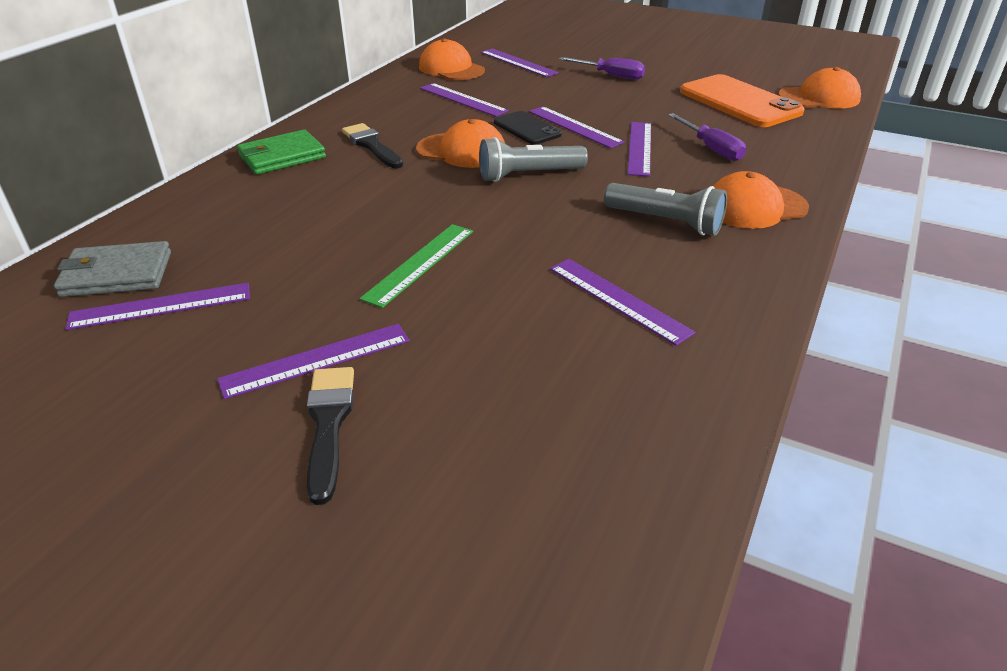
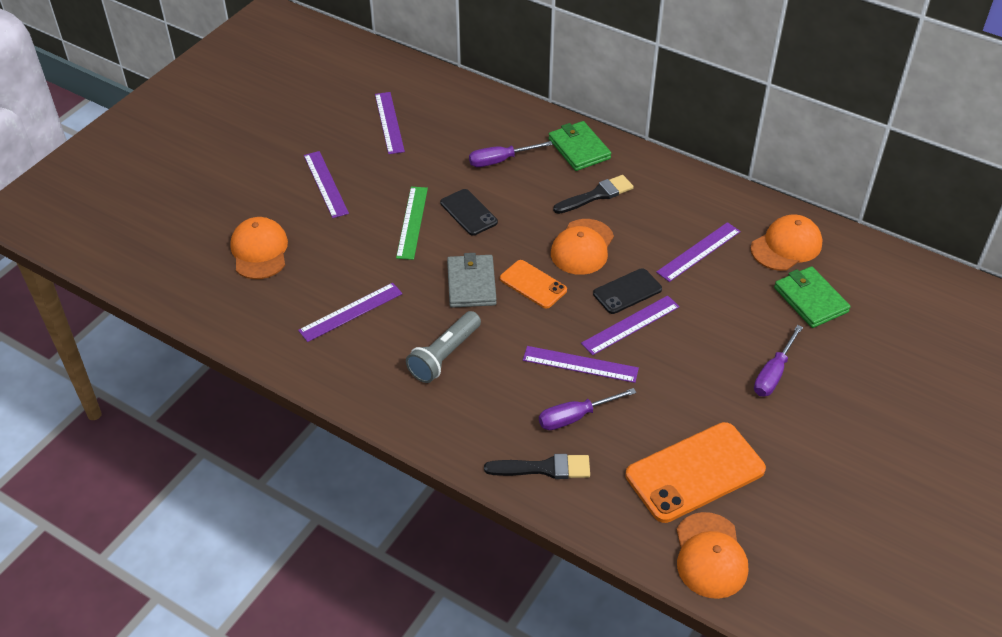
camera: 95 degrees right, 10 degrees up
(117, 274) = (425, 101): grey wallet -> grey wallet (471, 284)
(292, 205) = (500, 160): none -> purple screwdriver
(329, 424) = (275, 191): black brush -> black brush (544, 468)
(399, 221) = (468, 212): none -> black phone
(419, 263) = (412, 222): green ruler -> green ruler turned 60 degrees clockwise
(518, 63) = (810, 299): purple ruler -> green wallet
(528, 175) = (533, 284): grey flashlight -> orange phone
(755, 207) = (459, 418): orange cap -> orange cap (259, 251)

